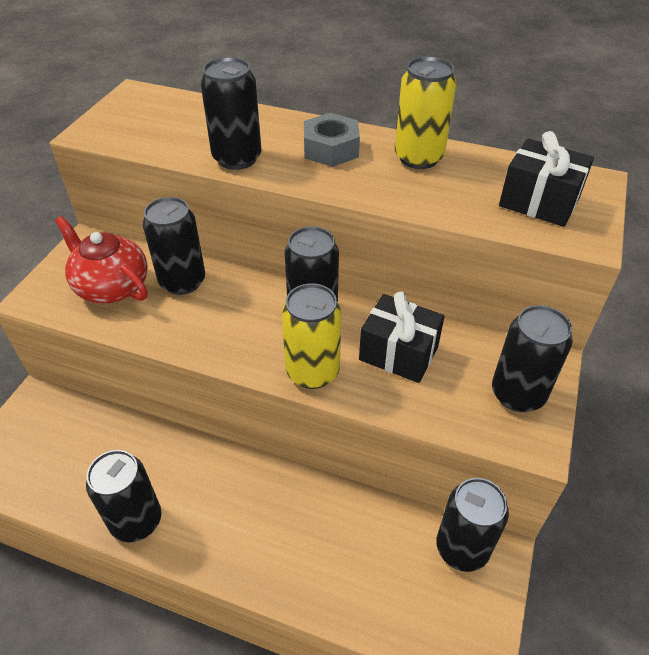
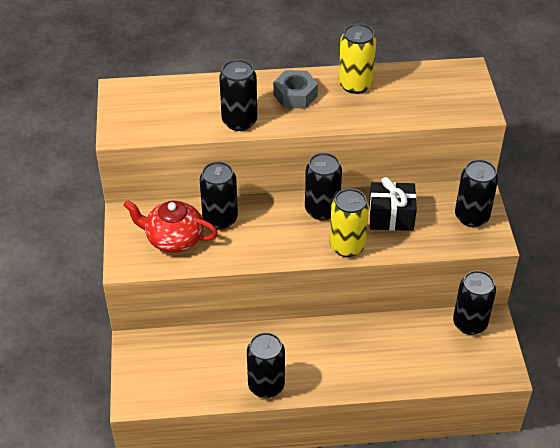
camera: 25 degrees left, 0 degrees up
(539, 202) = (443, 95): black gift -> none

